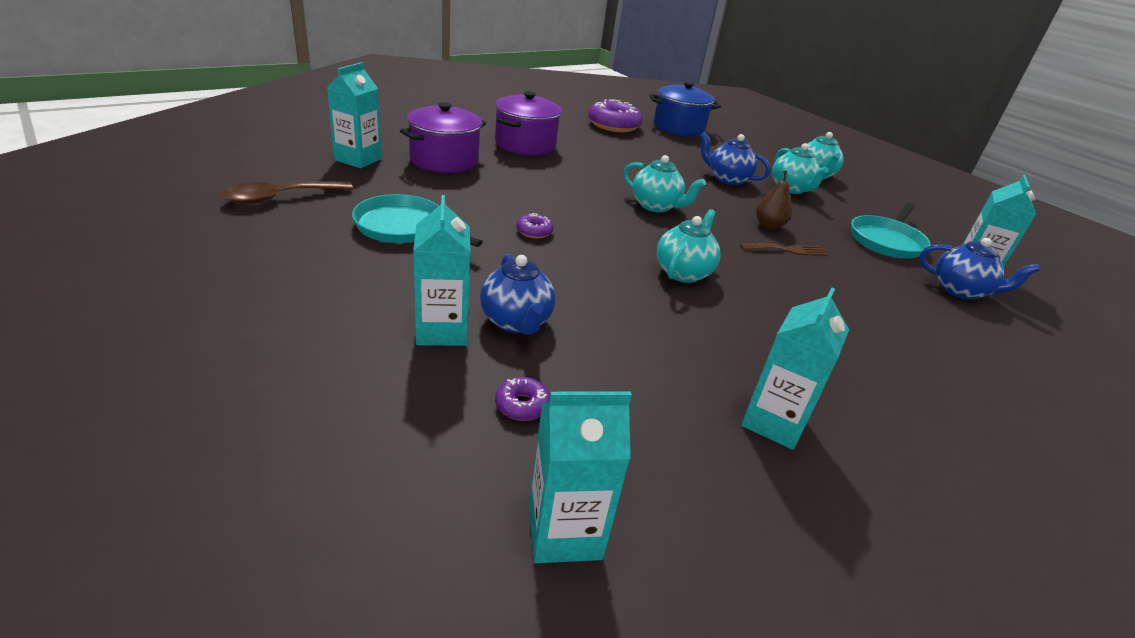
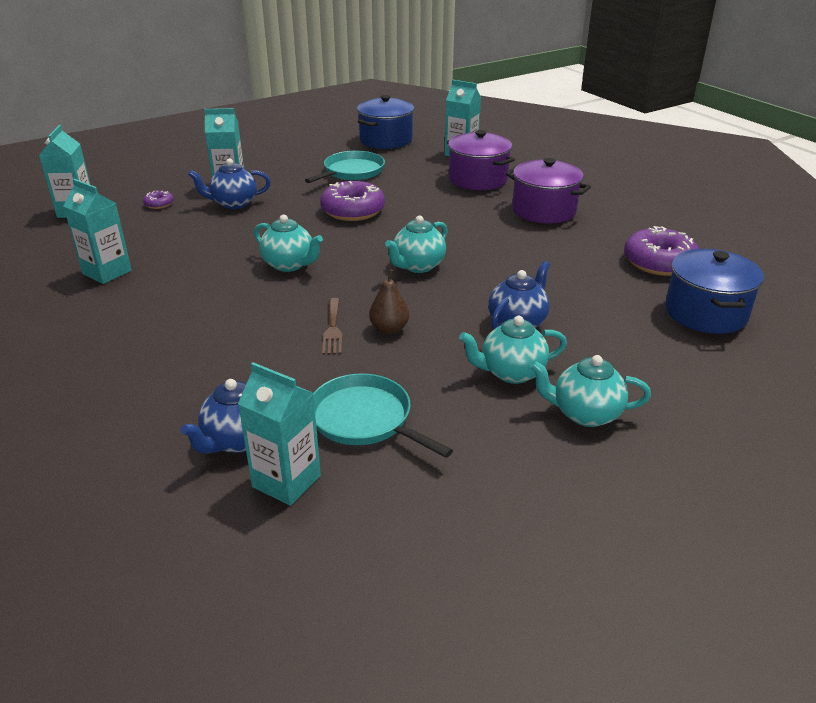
camera: 100 degrees right, 0 degrees up
(280, 198) = (386, 140): brown spoon -> blue pot
(534, 231) = (353, 211): purple donut -> purple donut, size x2.17

